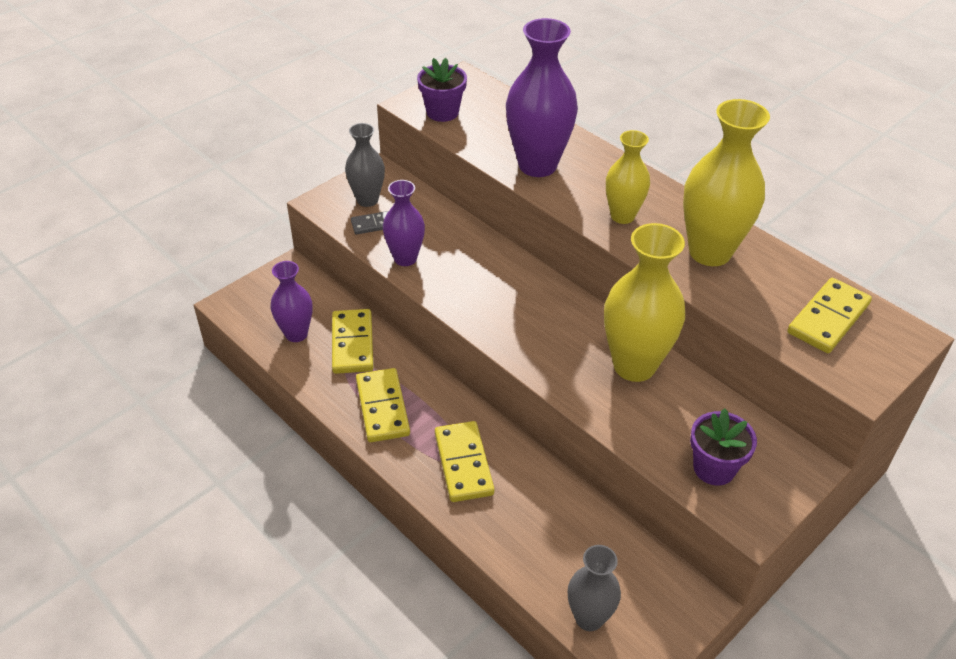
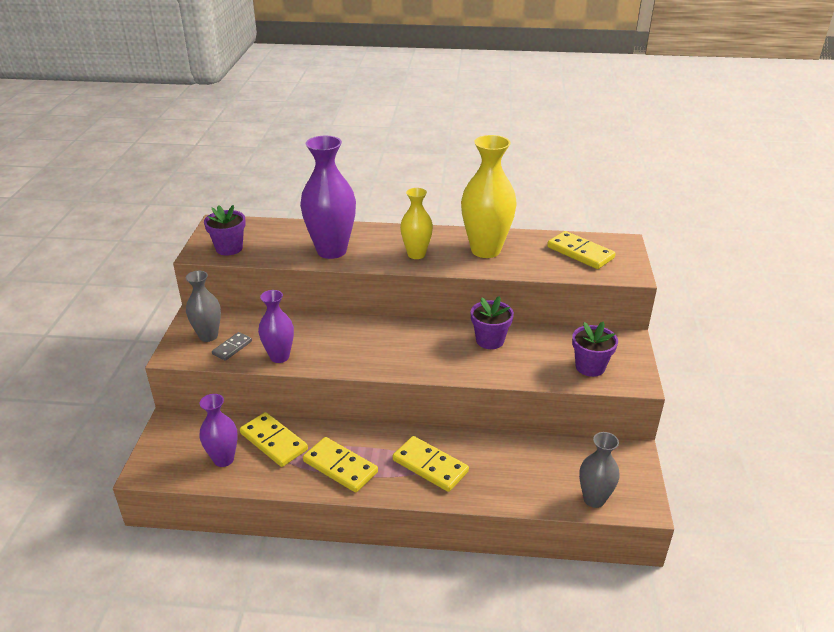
camera: 40 degrees left, 10 degrees down
(634, 365) = (490, 340): yellow vase -> purple flower pot
(828, 318) = (580, 253): yellow domino -> yellow domino turned 45 degrees counterclockwise

